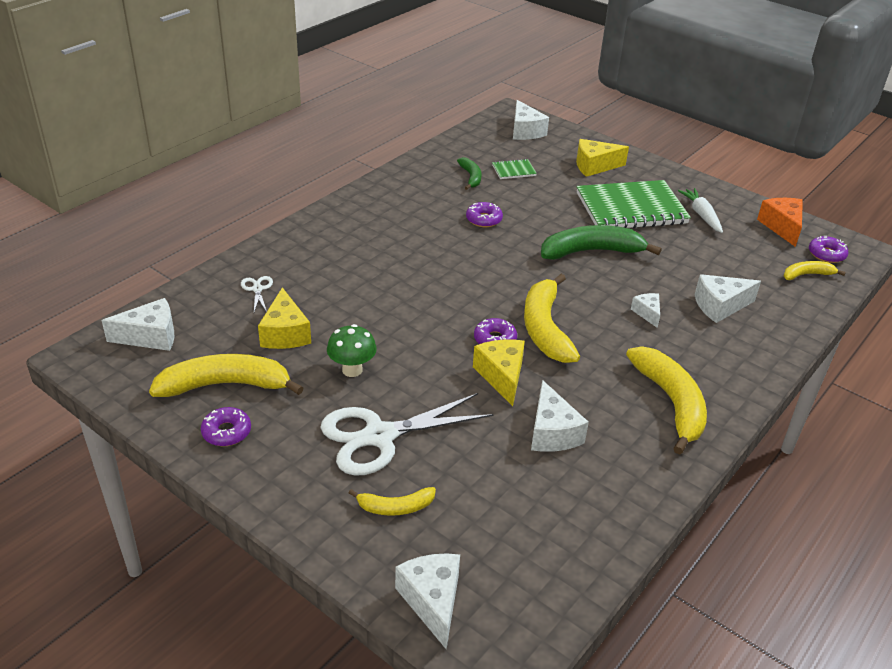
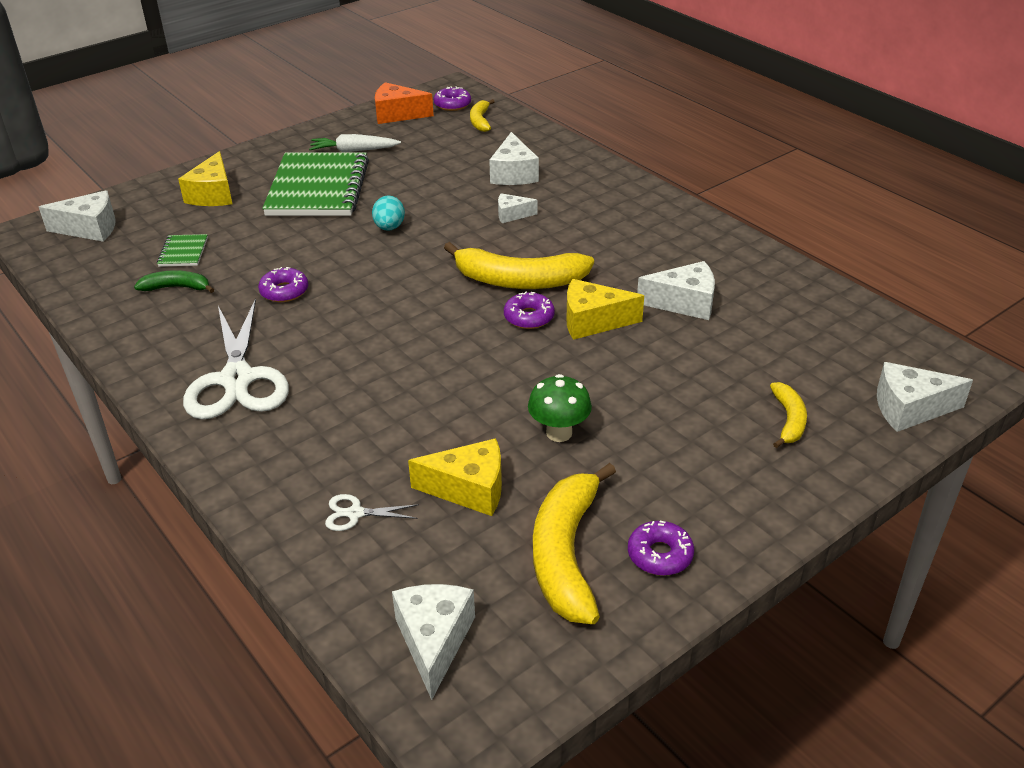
camera: 75 degrees left, 0 degrees up
(379, 436) = (680, 421): white scissors -> white scissors (237, 379)
(591, 251) = (389, 227): green banana -> turquoise egg
(671, 403) = (650, 229): yellow banana -> none

